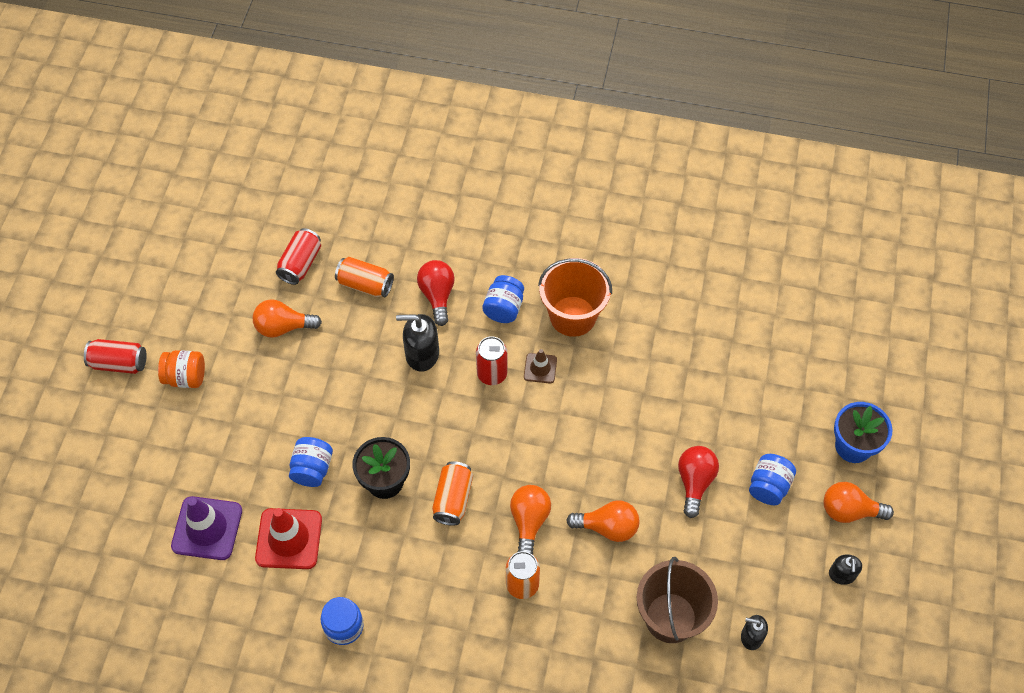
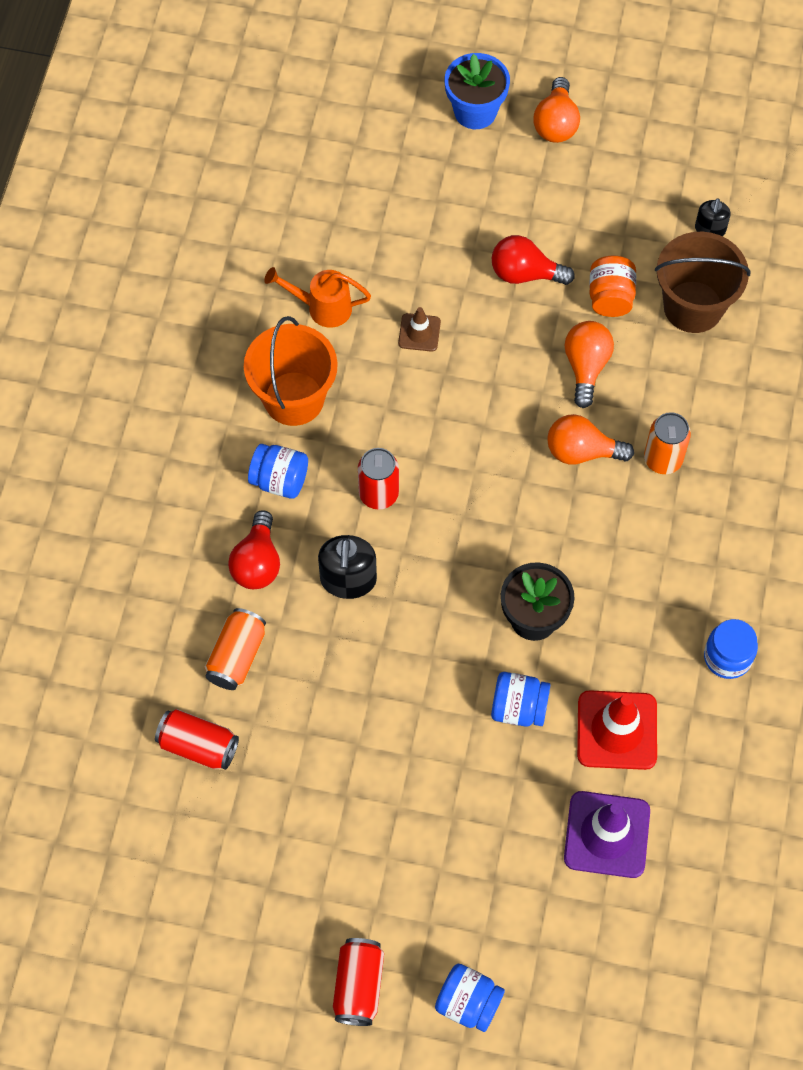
camera: 90 degrees left, 5 degrees up
(186, 377) = (382, 888): orange jar -> orange jar (610, 297)
(283, 327) = (303, 761): orange light bulb -> none
(437, 295) = (257, 562): red light bulb -> red light bulb turned 75 degrees counterclockwise
(453, 499) = (555, 537): orange can -> none
(540, 368) = (370, 437): brown traffic cone -> brown traffic cone (419, 332)
(653, 334) = (322, 307): none -> orange watering can
(768, 486) = (528, 199): blue jar -> blue jar (468, 1003)
(842, 575) = (633, 138): black soap dispenser -> none

